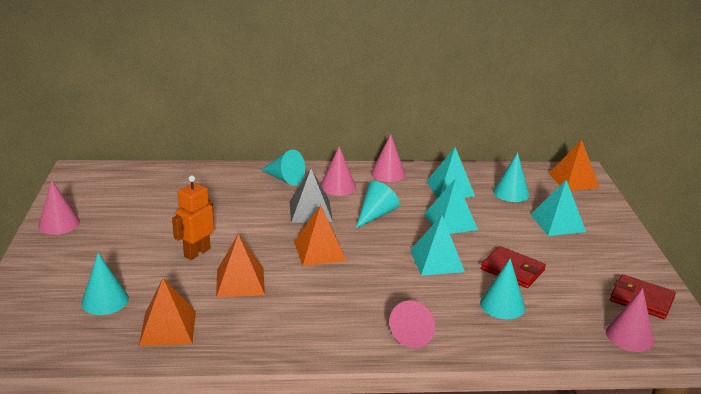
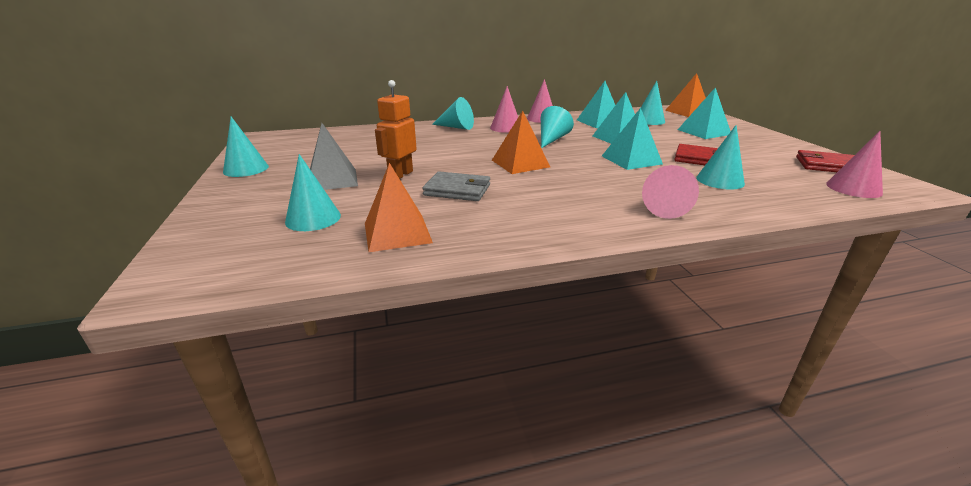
camera: 10 degrees left, 0 degrees up
(59, 224) = (246, 169): pink cone -> turquoise cone
(240, 282) = (457, 190): orange pyramid -> grey wallet
(310, 211) = (493, 142): grey pyramid -> grey pyramid (332, 180)

